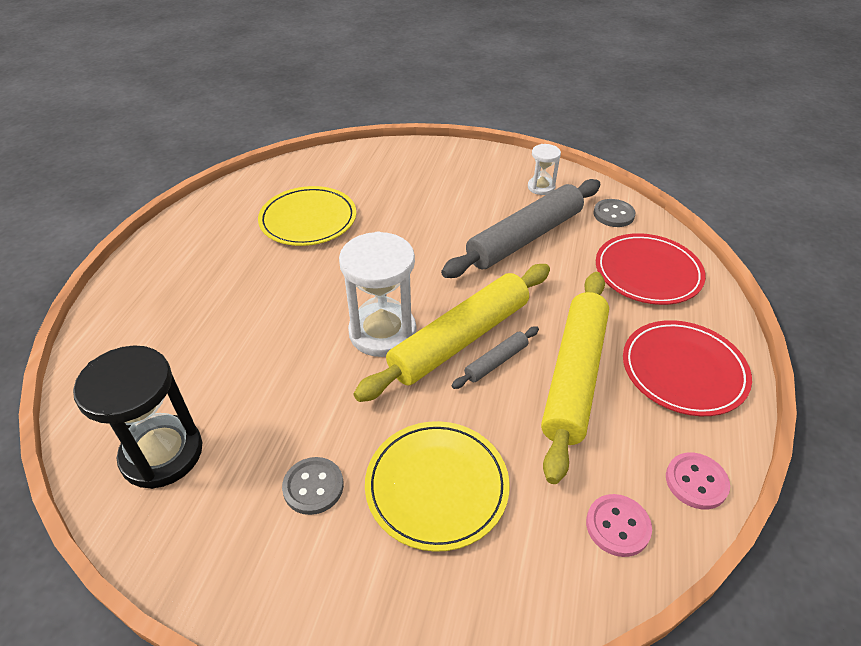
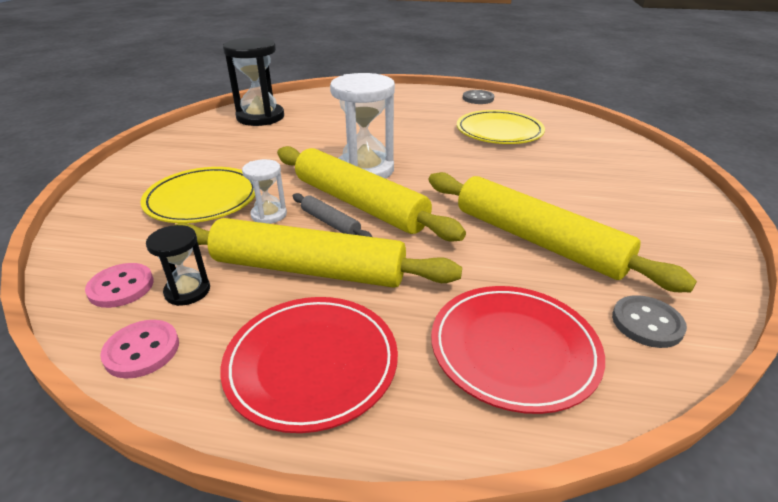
camera: 85 degrees right, 10 degrees down
(313, 487) = (220, 158): grey button -> grey button (478, 98)
(525, 238) = (537, 240): grey rolling pin -> yellow rolling pin
(541, 187) = (663, 255): white hourglass -> white hourglass (269, 215)
(616, 464) = (187, 291): none -> black hourglass

